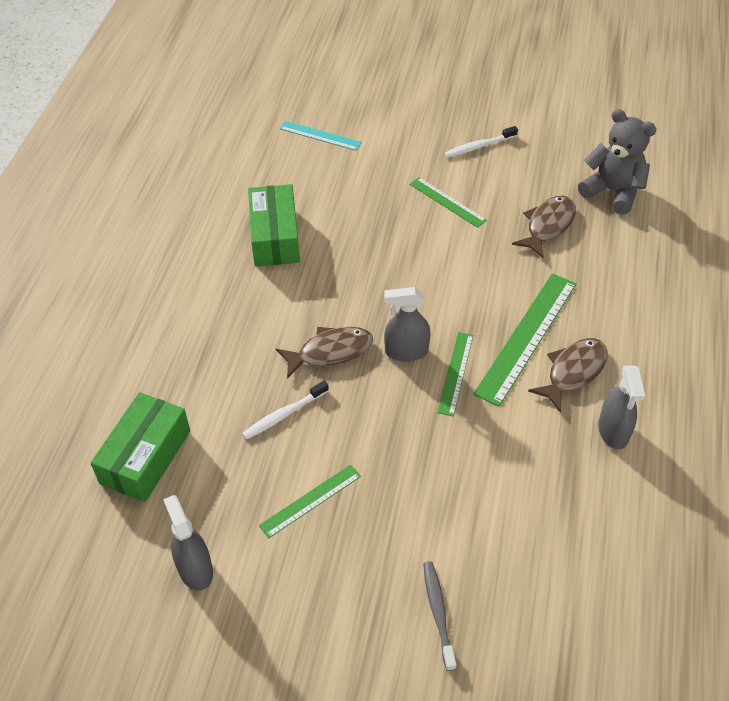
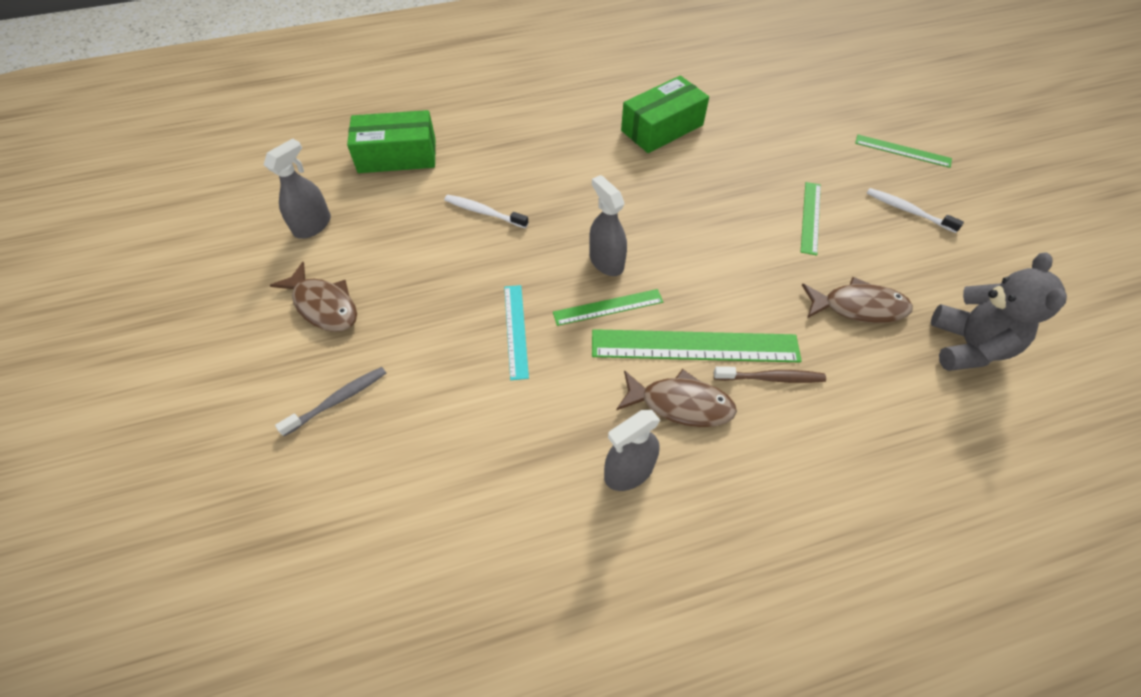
camera: 60 degrees right, 5 degrees up
(310, 500) = (409, 265): green ruler -> green ruler (902, 151)
(320, 136) = (801, 104): turquoise ruler -> turquoise ruler (516, 330)
(330, 352) = (568, 212): brown fish -> brown fish (324, 305)
(580, 308) = (771, 378): none -> brown toothbrush

